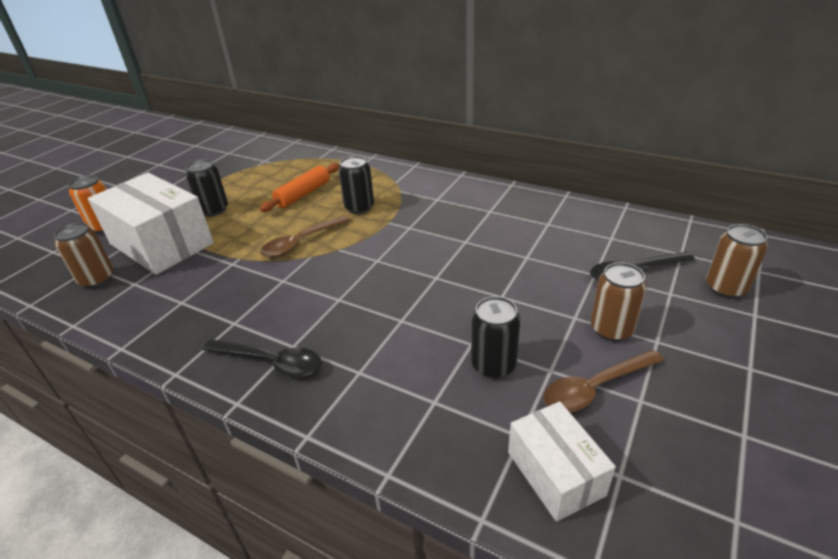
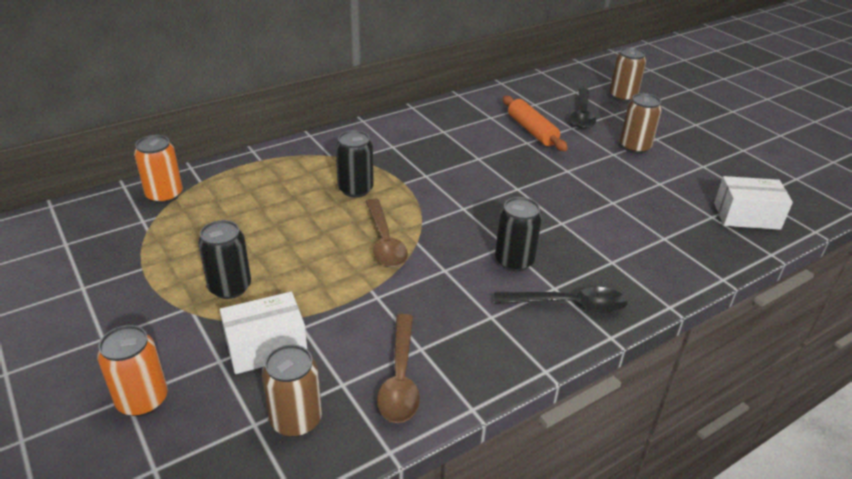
camera: 65 degrees left, 0 degrees up
(161, 243) = (266, 347): white box -> white box, size x0.55
(271, 362) = (569, 305): black spoon -> black spoon turned 45 degrees clockwise
(294, 155) = (164, 195): none -> orange can
(303, 194) = (280, 214): orange rolling pin -> orange rolling pin (532, 130)
(493, 365) = (641, 202): black can -> black can (514, 261)
(595, 388) = (685, 175): brown spoon -> brown spoon (400, 378)

